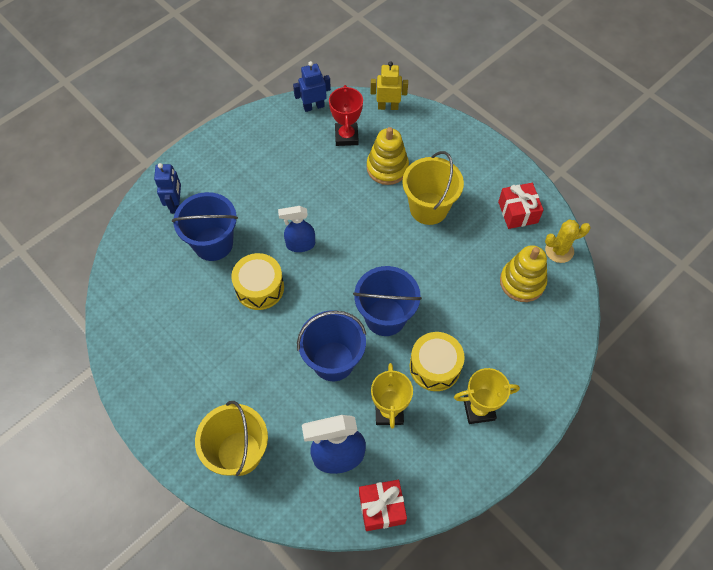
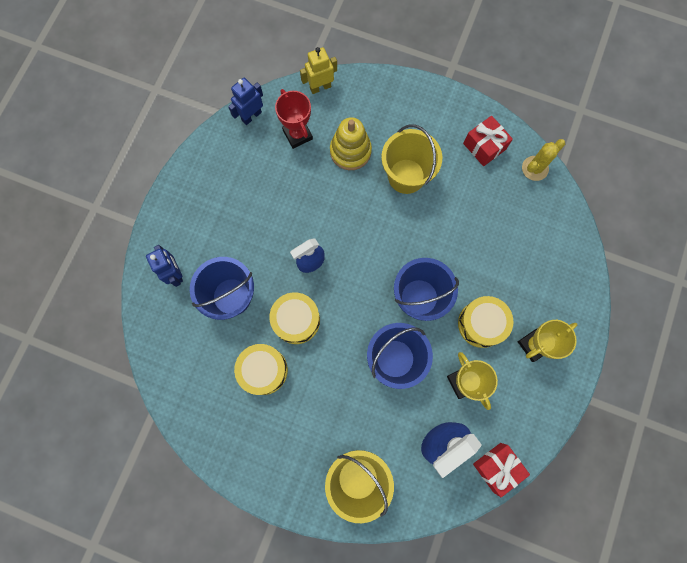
camera: 25 degrees left, 15 degrees up
(206, 317) = (263, 370): none -> yellow drum
(522, 282) = (517, 212): yellow stacking toy -> none

